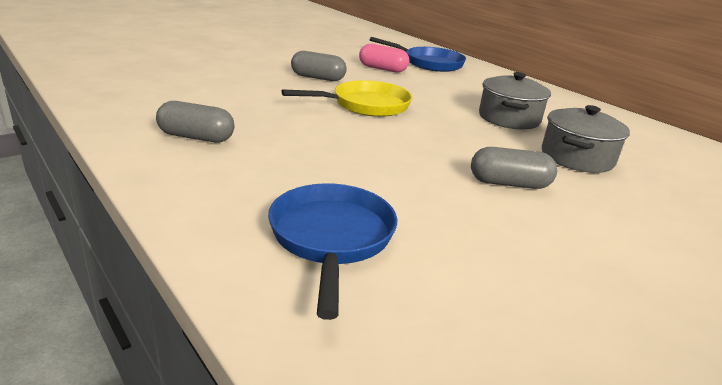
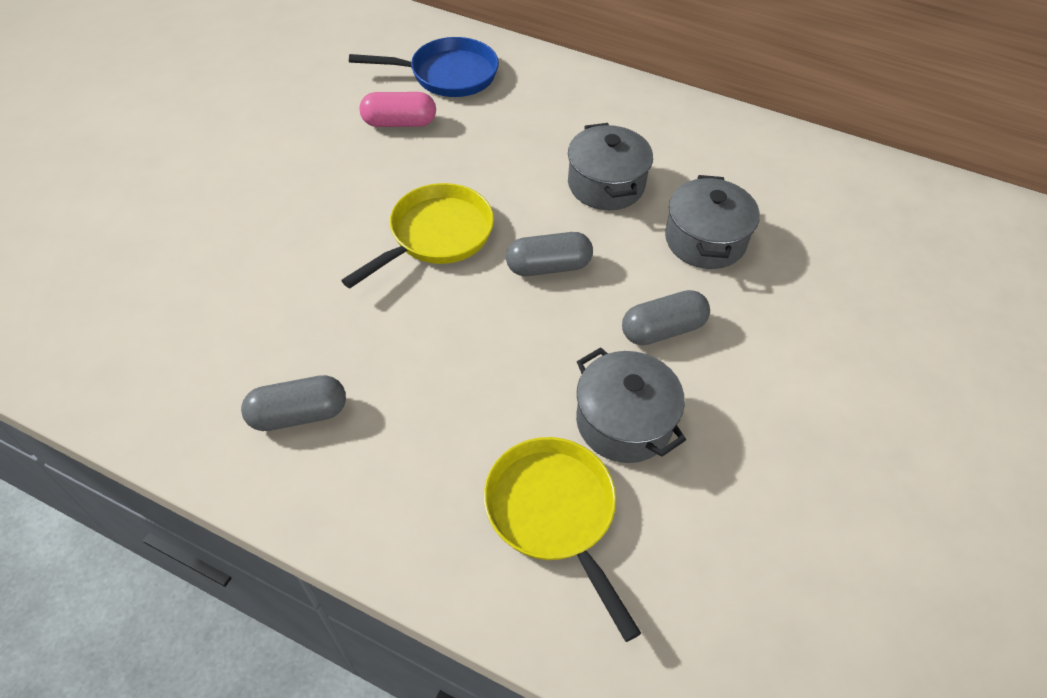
camera: 25 degrees left, 25 degrees up
(318, 78) = (335, 191): grey capsule -> grey capsule (548, 267)
(331, 238) = (554, 513): blue pan -> yellow pan
(438, 214) = (624, 422): none -> grey pot

